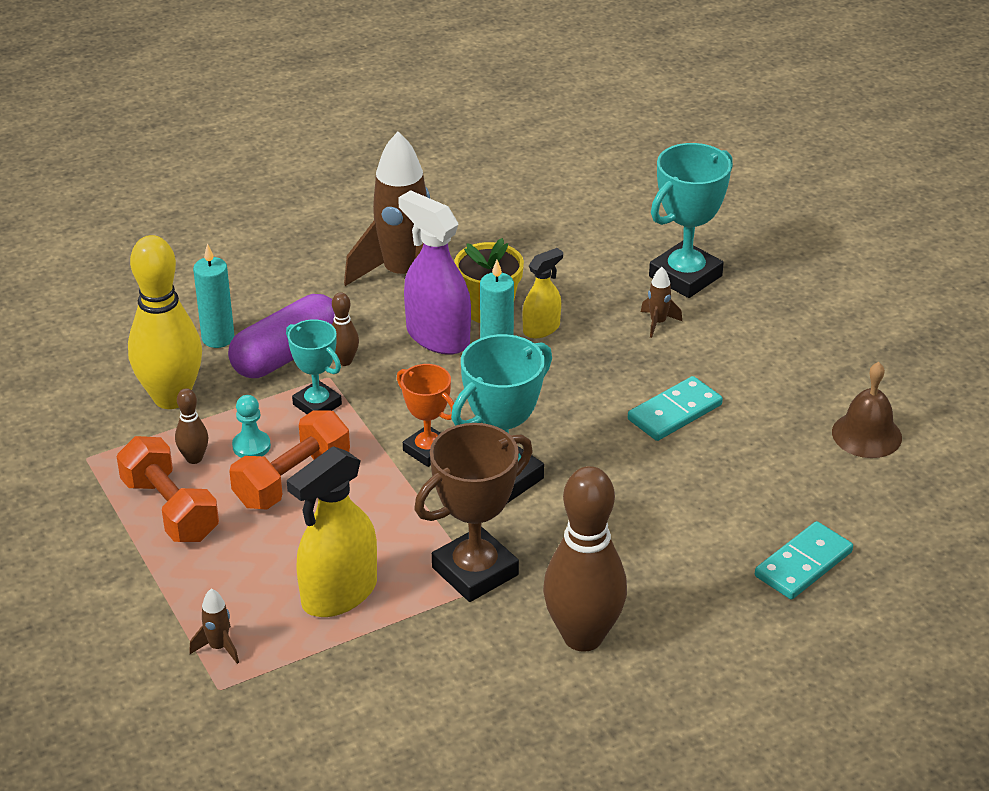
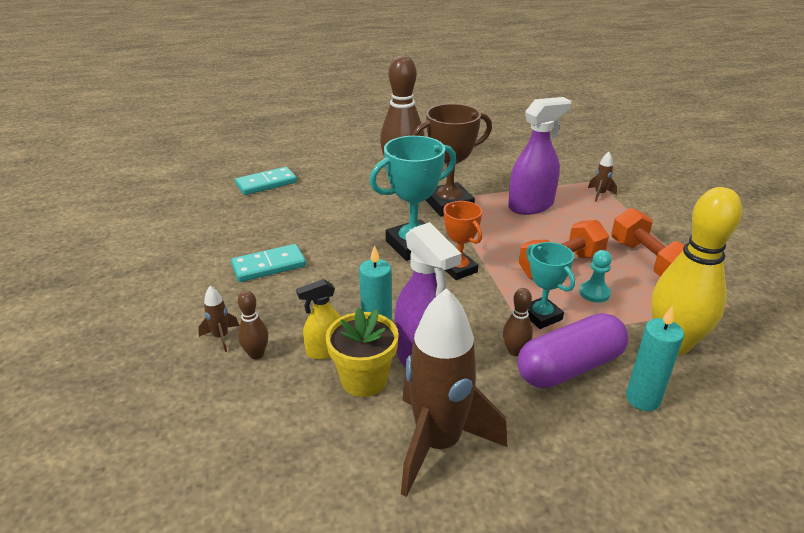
camera: 165 degrees left, 5 degrees down
(194, 458) = (639, 291): brown bowling pin -> brown bowling pin (256, 354)
(339, 594) = (531, 206): yellow spray bottle -> purple spray bottle
(685, 276) = (153, 382): turquoise trophy -> none
(866, 434) = (158, 233): brown bell -> none

